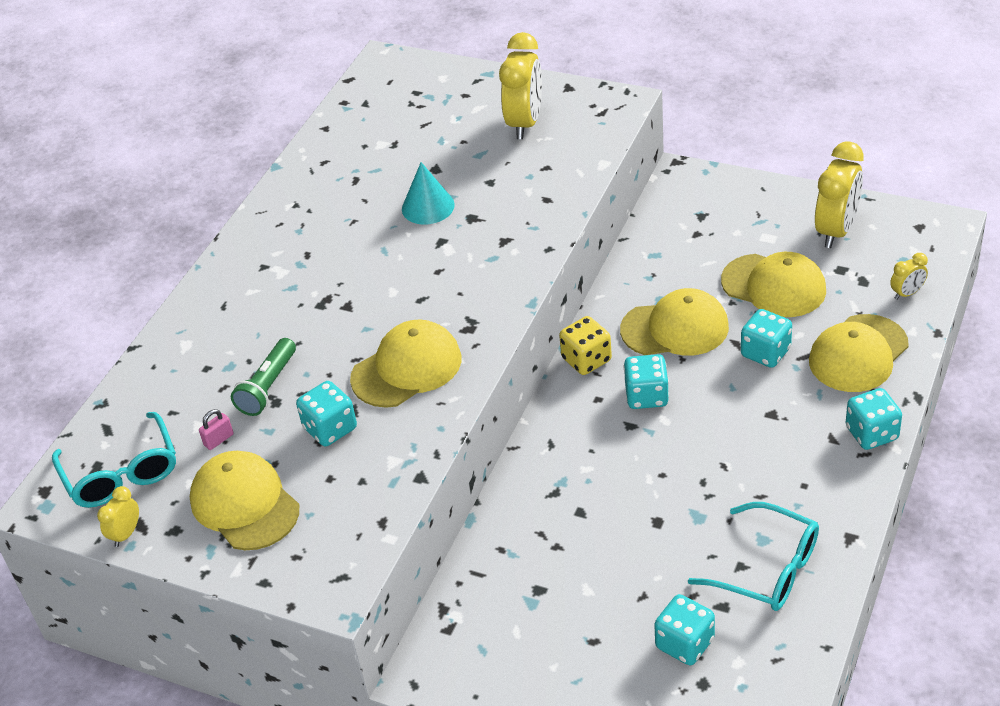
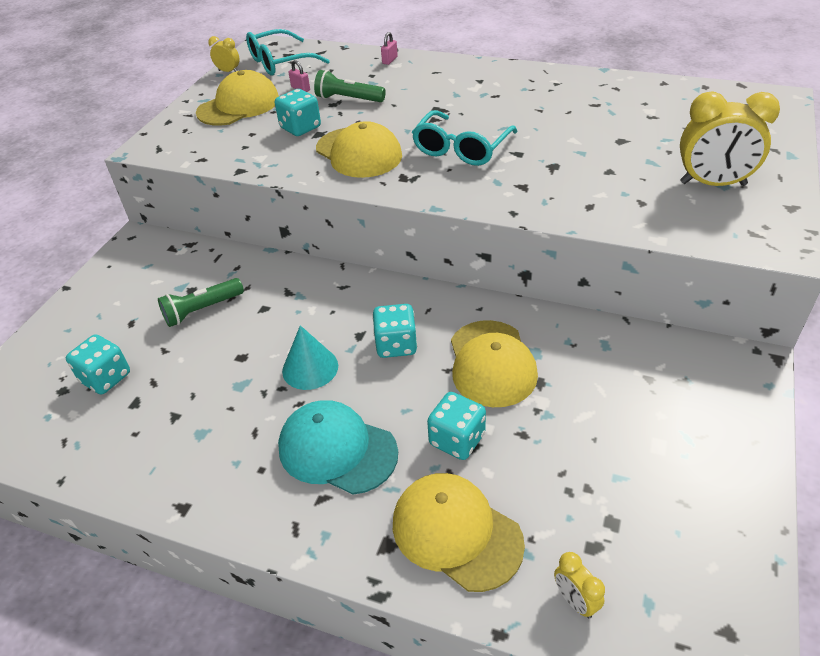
camera: 85 degrees right, 0 degrees up
(169, 351) = (390, 60): none -> pink padlock
(428, 207) = (565, 142): turquoise cone -> turquoise cone (310, 368)
(577, 571) = (202, 310): none -> green flashlight
(586, 360) = (445, 302): yellow dice -> none
(767, 569) = (164, 436): turquoise glasses -> turquoise glasses (461, 148)
(774, 286) = (569, 449): yellow cap -> none
(779, 432) = (337, 450): none -> turquoise cap
(836, 231) = (690, 521): yellow clock -> none
(871, 433) = (324, 538): turquoise dice -> none

